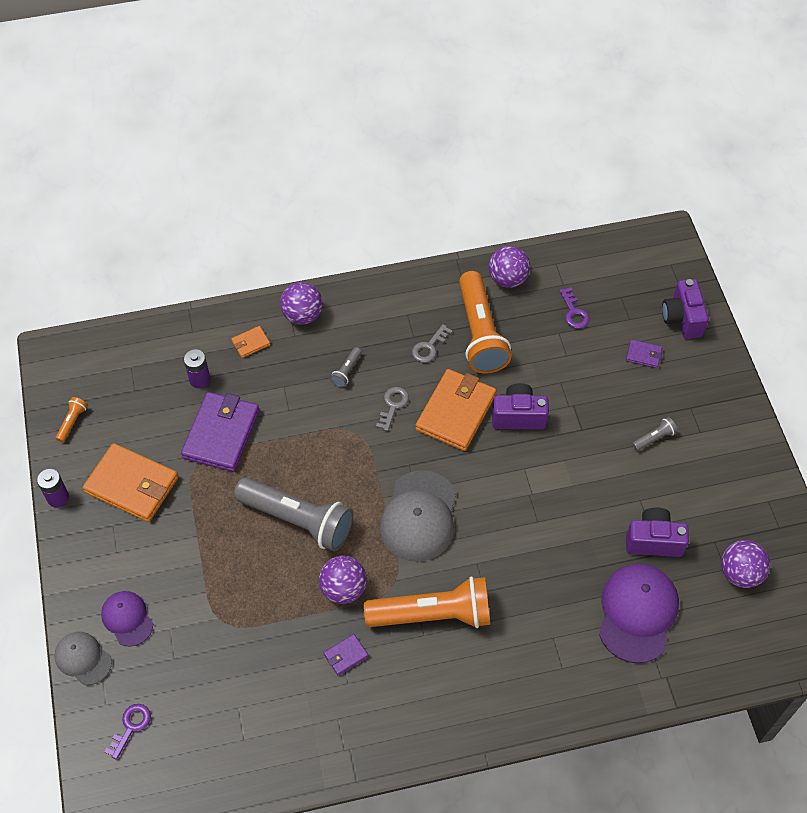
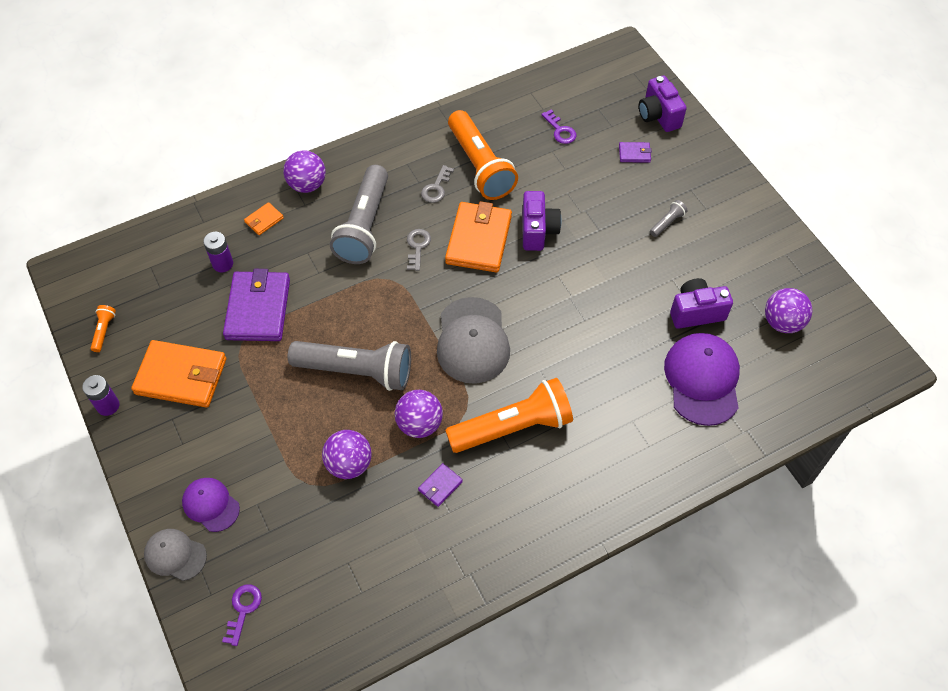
camera: 15 degrees left, 0 degrees up
(347, 371) = (364, 226): grey flashlight -> grey flashlight, size x2.49
(508, 279) = (491, 114): purple ball -> purple ball (349, 464)
(518, 416) = (538, 231): purple camera -> purple camera turned 105 degrees clockwise

